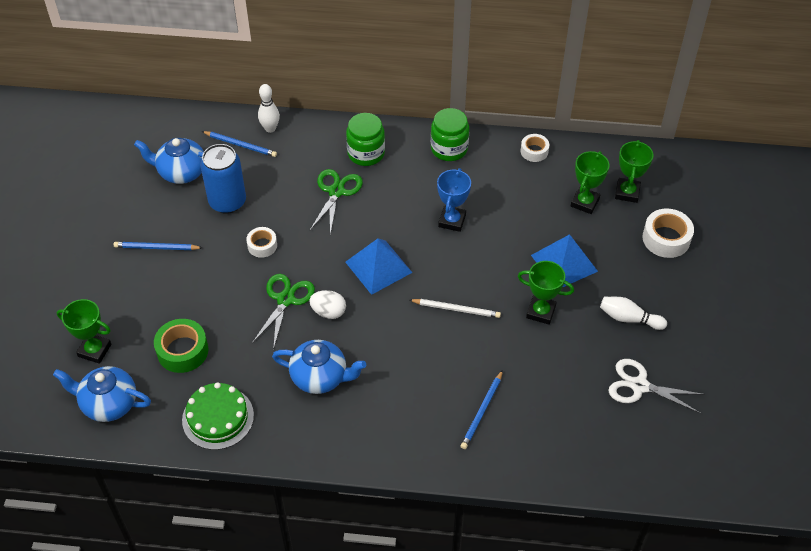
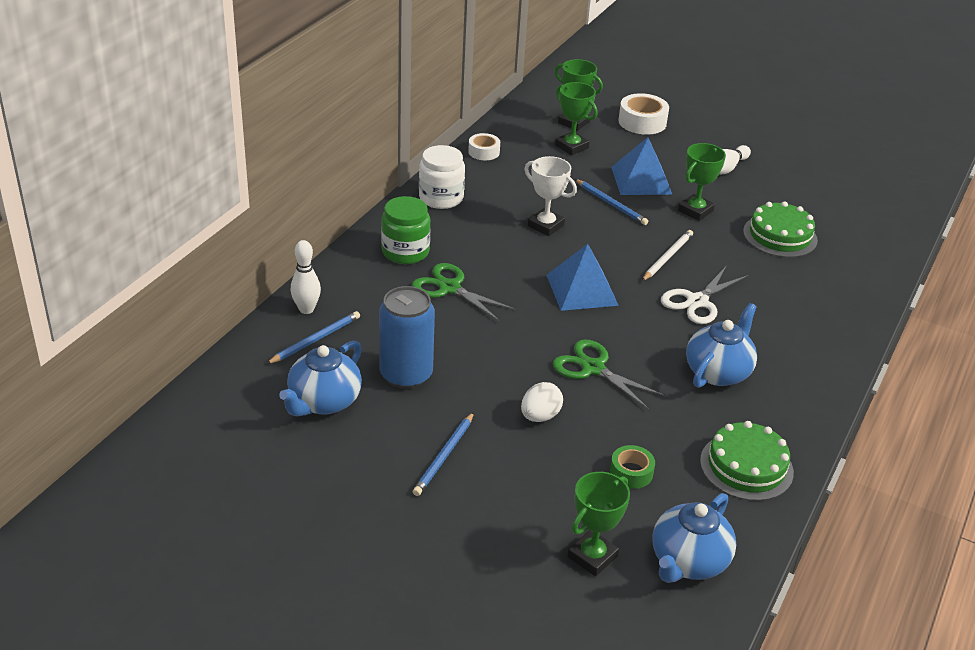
camera: 70 degrees left, 15 degrees down
(182, 351) = (631, 472): green tape -> green tape, size x0.62
(262, 245) = (498, 365): white tape -> none
(328, 312) = (628, 341): white egg -> white egg (540, 416)
(449, 148) = (441, 198): green jar -> white jar
(452, 221) = (545, 226): blue trophy -> white trophy
(482, 411) = (803, 279): blue pencil -> blue pencil (611, 204)
(541, 381) = (780, 236): none -> green cake
(639, 386) = (805, 187): white scissors -> white scissors (697, 301)

